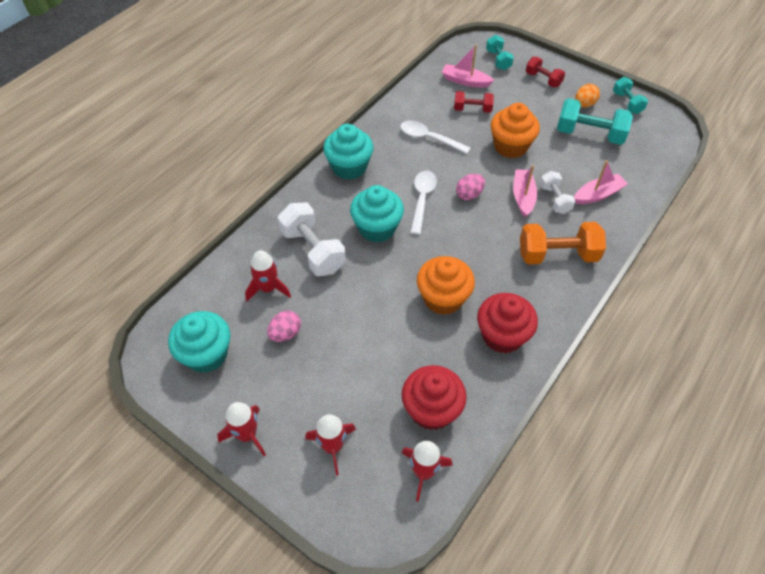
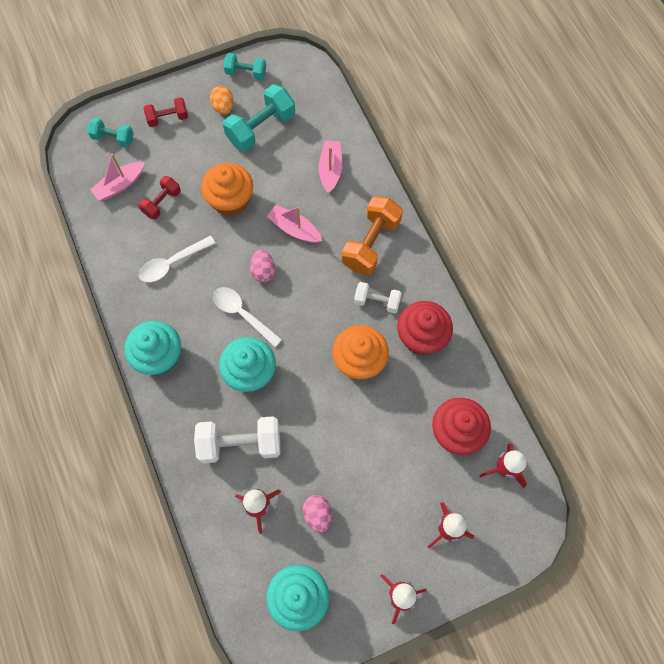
camera: 60 degrees left, 15 degrees up
(554, 199) = (313, 206): white dumbbell -> white dumbbell (377, 302)

